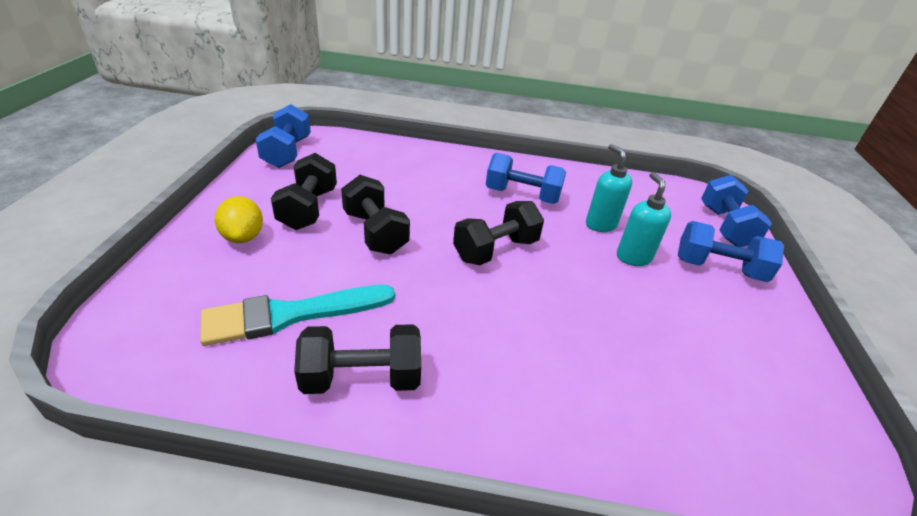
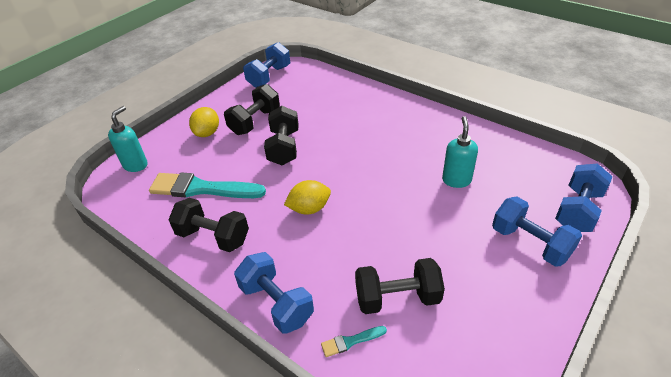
camera: 35 degrees right, 5 degrees up
(469, 298) = (309, 208): none -> yellow lemon
(495, 250) = (355, 180): black dumbbell -> black dumbbell (397, 298)
(522, 195) = (411, 142): blue dumbbell -> blue dumbbell (276, 303)
(633, 257) = (459, 213): turquoise soap dispenser -> turquoise soap dispenser (136, 165)
(657, 447) = (351, 341): none -> turquoise brush

